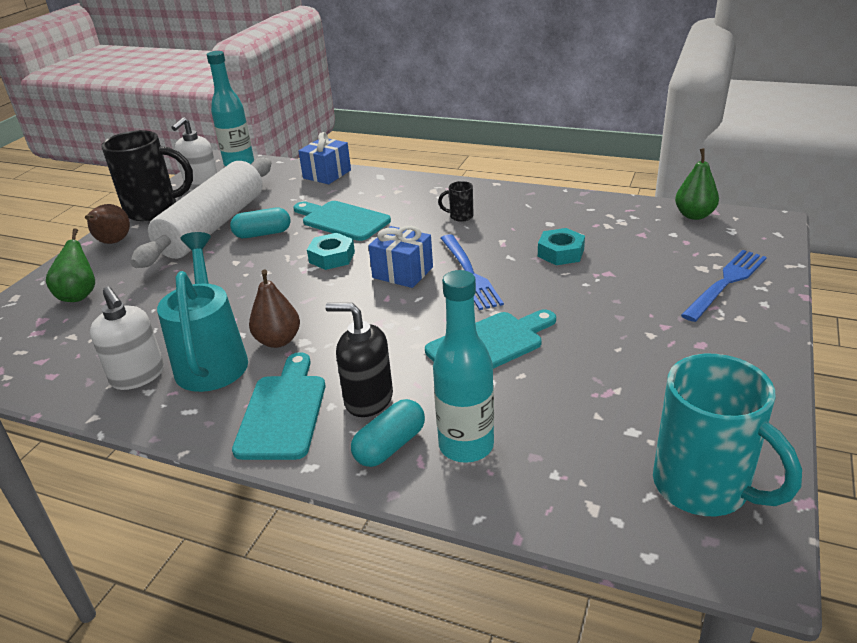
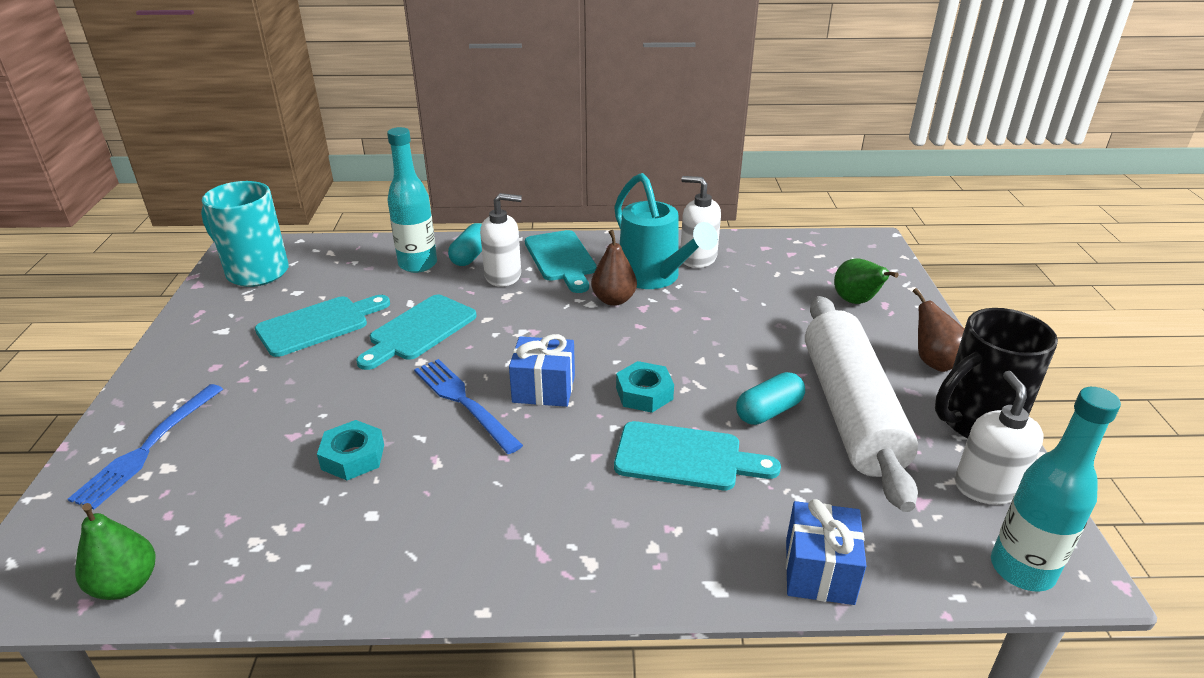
camera: 155 degrees right, 0 degrees up
(368, 399) = (503, 276): black soap dispenser -> white soap dispenser
(460, 216) = (514, 501): black mug -> none
(598, 373) = (318, 325): none -> turquoise cutting board

